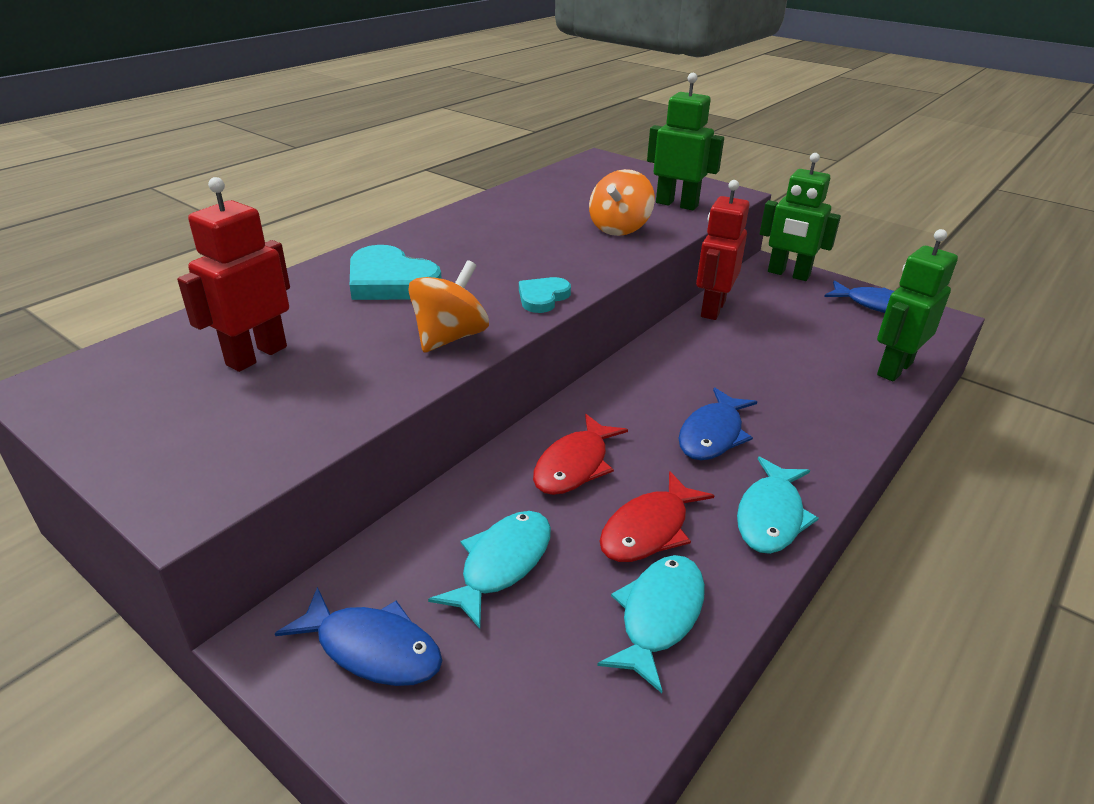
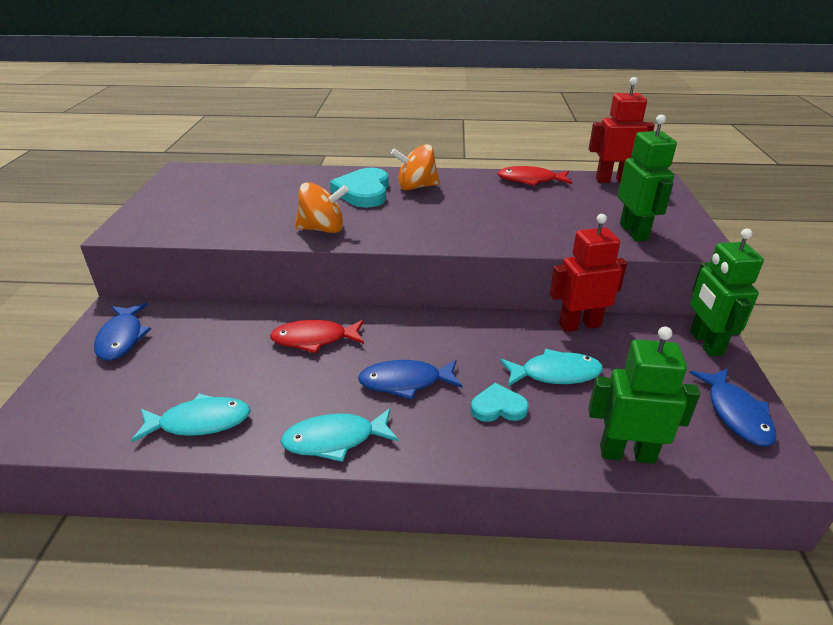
camera: 55 degrees right, 0 degrees up
(256, 356) = (250, 194): red robot -> red robot (612, 180)
(501, 564) = (206, 350): turquoise fish -> turquoise fish (555, 373)
(542, 297) = (406, 237): turquoise heart -> turquoise heart (498, 407)
(619, 228) = (549, 226): orange spinning top -> orange spinning top (416, 187)
(649, 529) = (276, 390): red fish -> red fish (530, 180)

